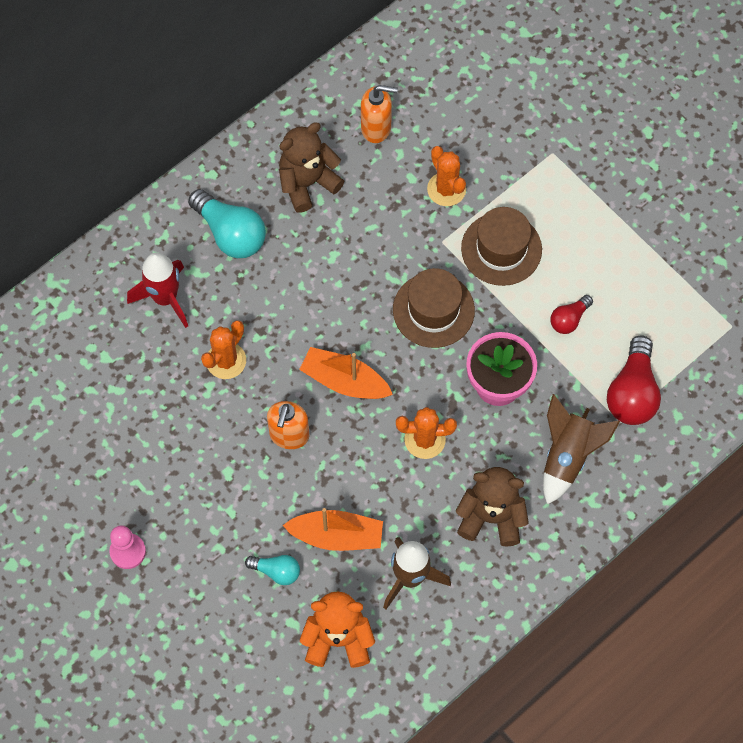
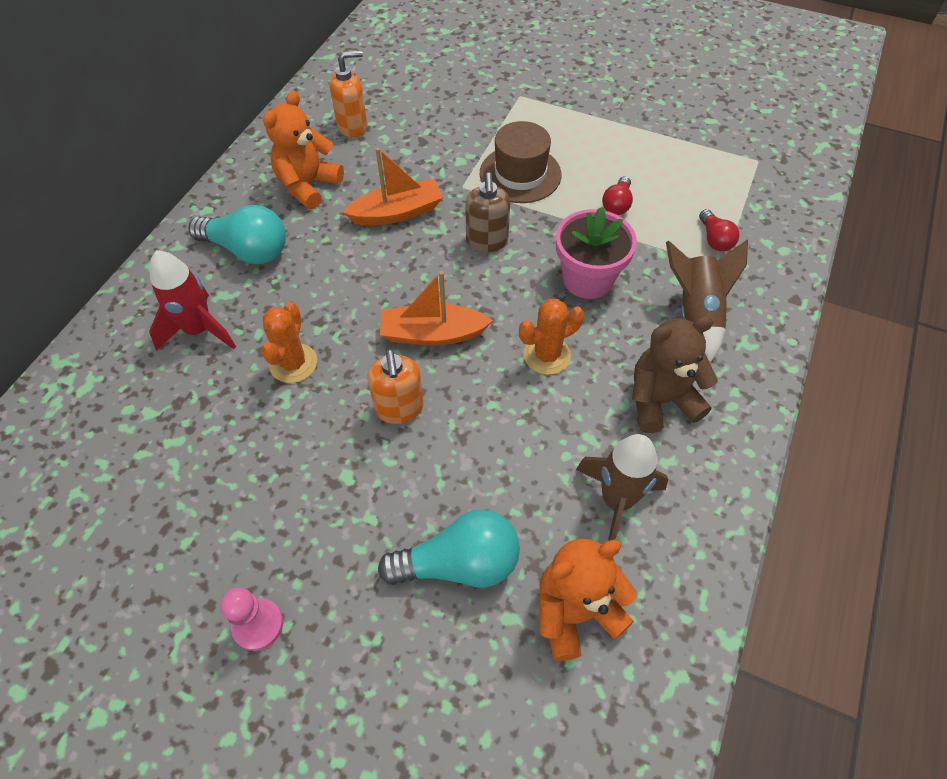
camera: 25 degrees left, 10 degrees down
(276, 571) = (459, 563): turquoise light bulb -> turquoise light bulb, size x1.83
(307, 183) = (308, 185): brown teddy bear -> orange teddy bear
(336, 536) = (508, 491): orange boat -> orange boat (397, 213)
(433, 310) = (487, 241): brown hat -> brown soap dispenser
(446, 189) = (443, 148): orange cactus -> none
(632, 392) = (714, 239): red light bulb -> red light bulb, size x0.55

